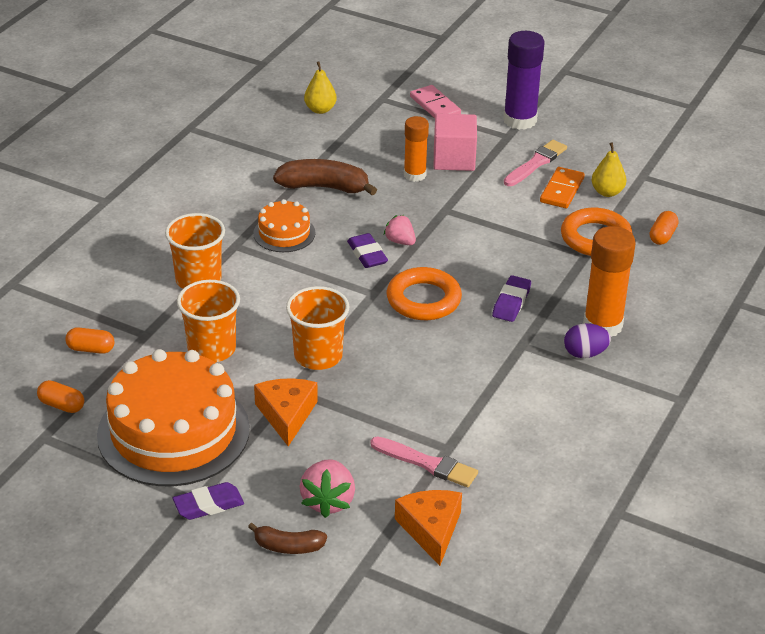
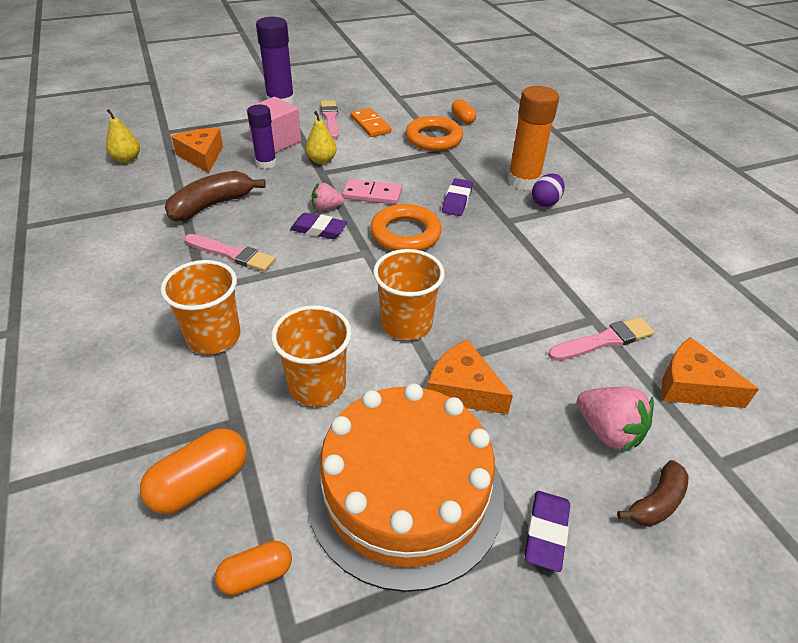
camera: 50 degrees left, 5 degrees up
(91, 349) = (200, 483): orange capsule -> orange capsule, size x1.58
(284, 233) = (232, 254): orange cake -> pink brush
(376, 139) = (202, 156): none -> orange cheese
(415, 175) = (266, 163): orange glue stick -> purple glue stick
(435, 106) = (211, 119): pink domino -> pink domino (372, 194)
(511, 302) = (457, 200): purple eraser -> purple eraser turned 45 degrees clockwise
(607, 192) = (396, 113): yellow pear -> yellow pear (321, 160)

